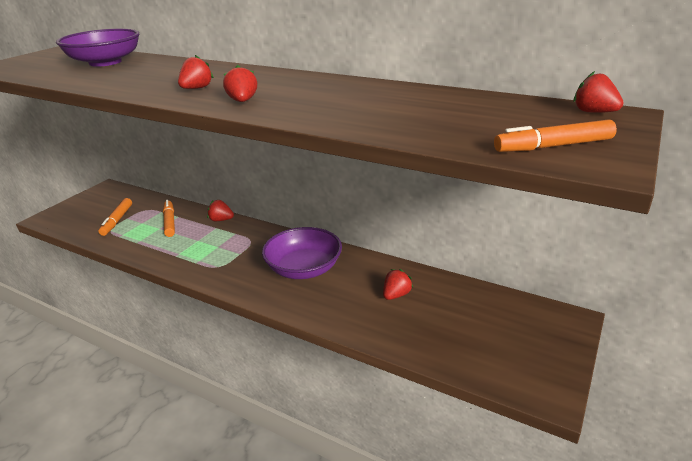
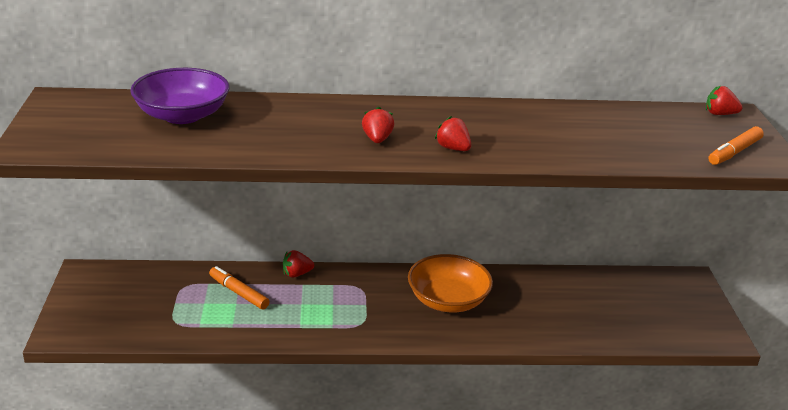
camera: 35 degrees left, 0 degrees up
(117, 220) = (167, 309): orange marker -> none
(304, 269) = (448, 300): purple bowl -> orange bowl
(396, 295) = (553, 299): red strawberry -> none

